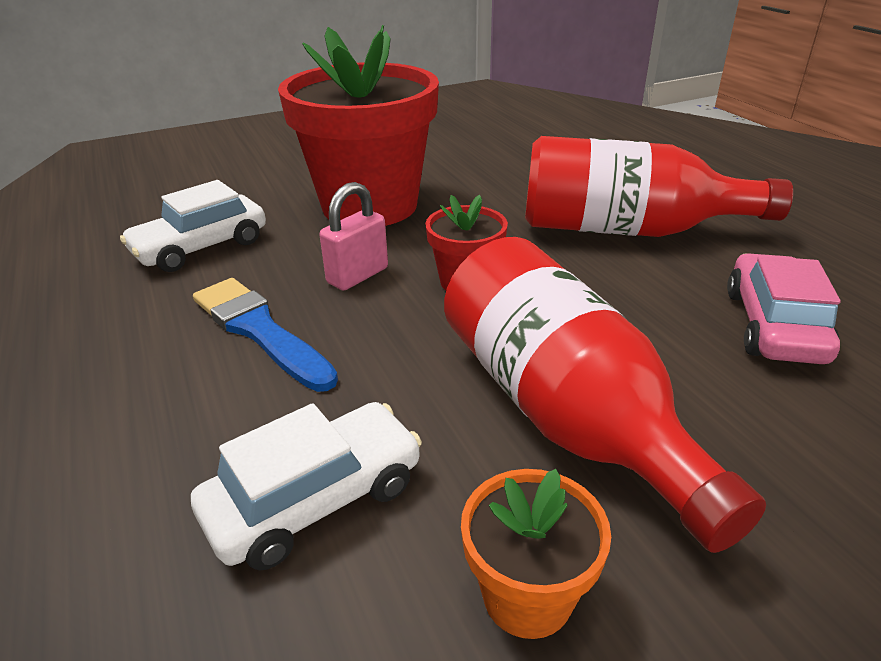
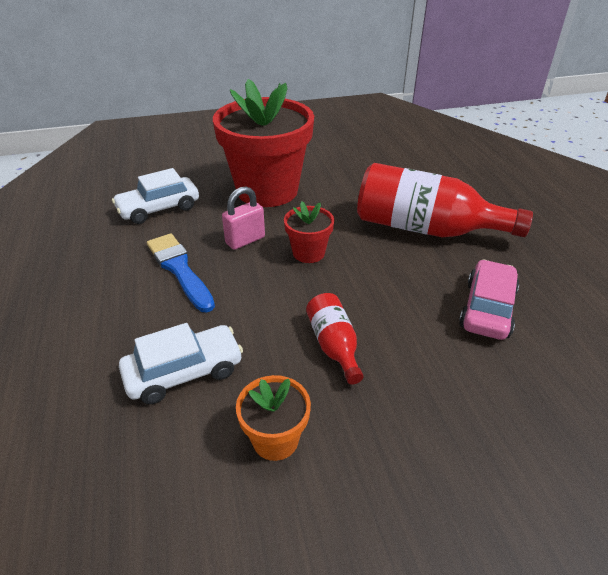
camera: 10 degrees right, 5 degrees up
(564, 413) = (334, 345): red bottle -> red bottle, size x0.49

